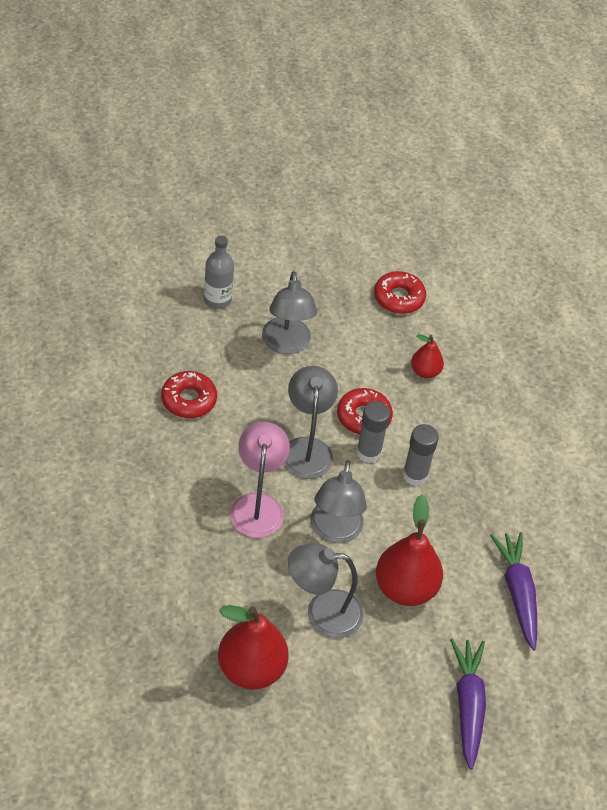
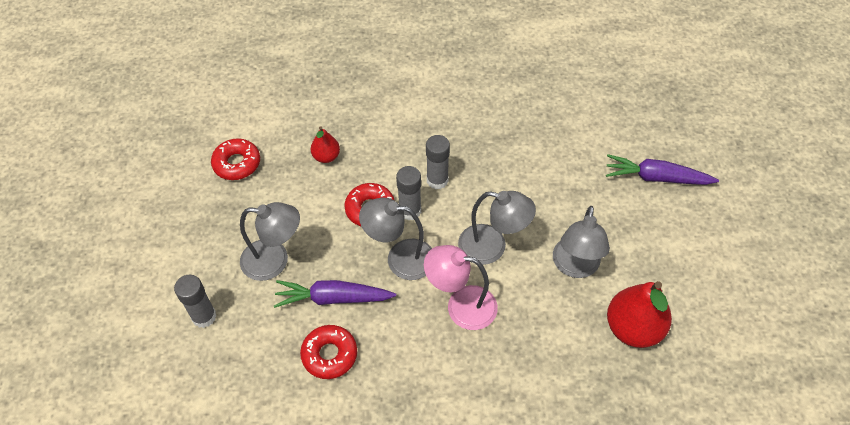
camera: 75 degrees left, 5 degrees up
(217, 300) = (204, 316): grey bottle -> grey glue stick
(405, 588) = (551, 203): red pear -> none
(517, 593) = (555, 130): purple carrot -> purple carrot (333, 298)

